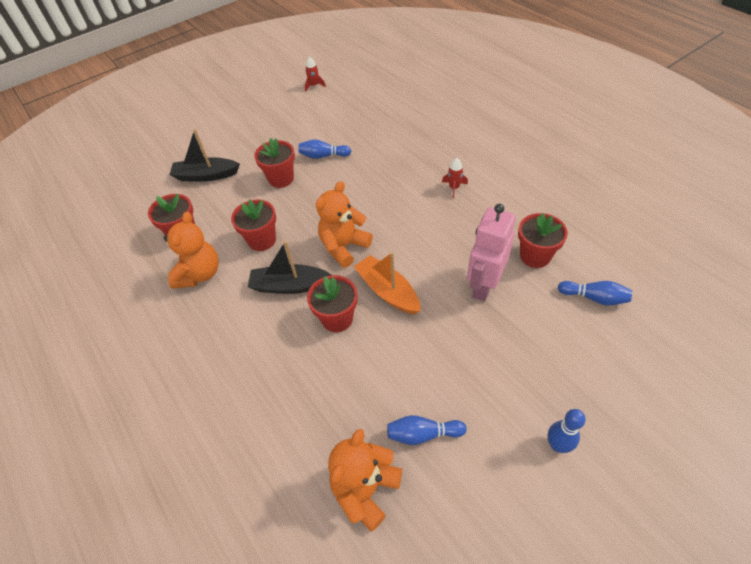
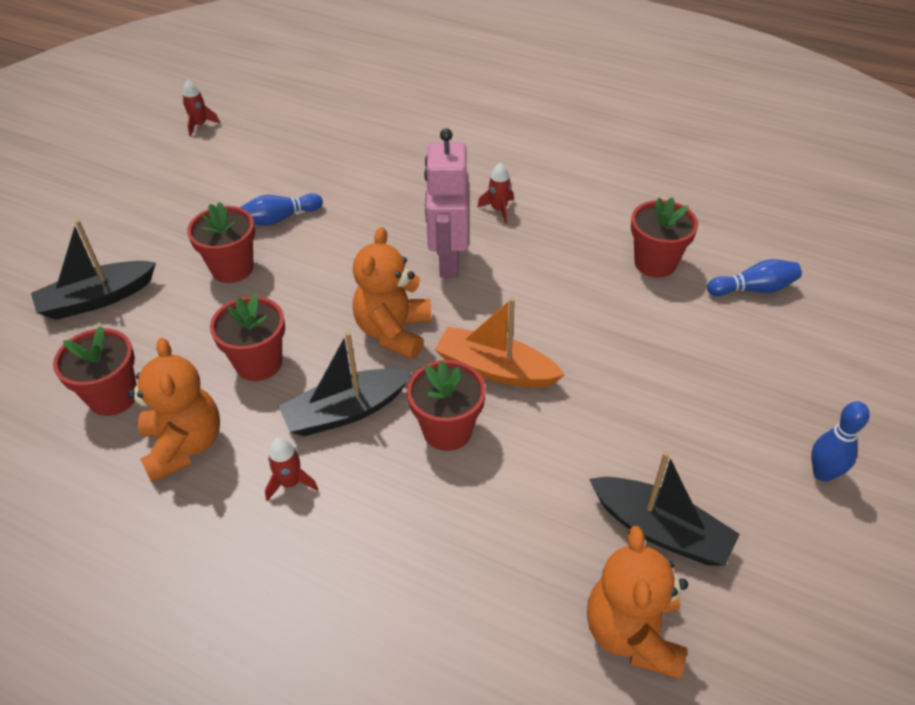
camera: 30 degrees left, 5 degrees down
(237, 316) = (290, 483): none -> red rocket
(423, 434) = (660, 530): blue bowling pin -> black boat
(484, 285) = (616, 319): pink robot -> pink robot (448, 261)

